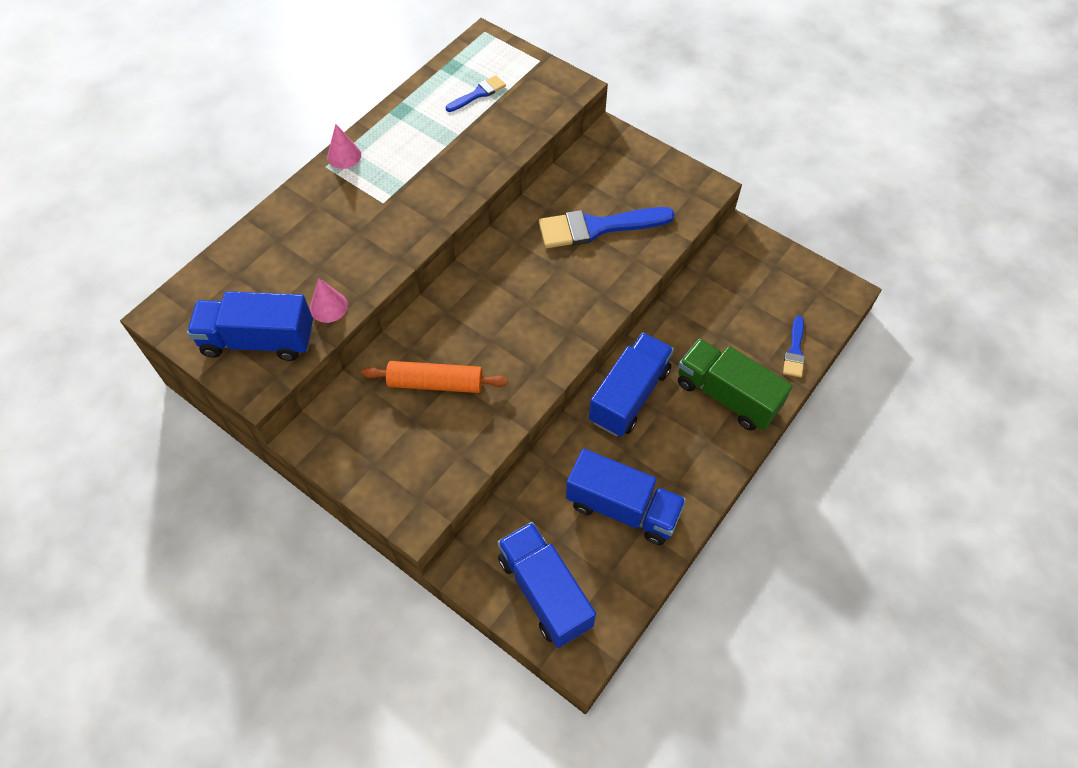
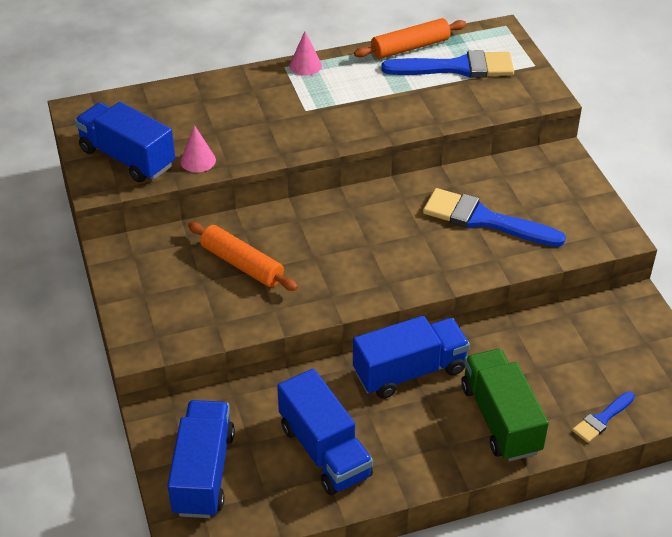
camera: 35 degrees right, 15 degrees down
(422, 92) = (410, 47): none -> orange rolling pin
(478, 94) = (457, 68): blue brush -> blue brush, size x1.94

